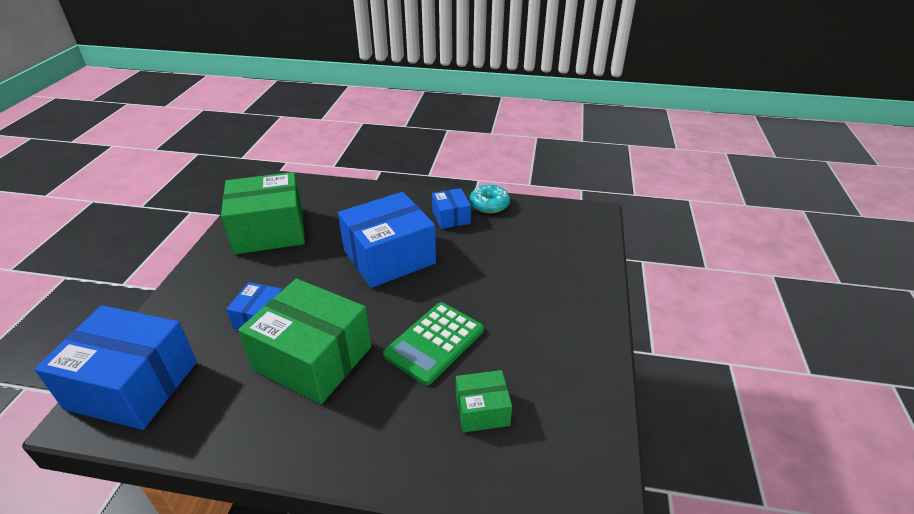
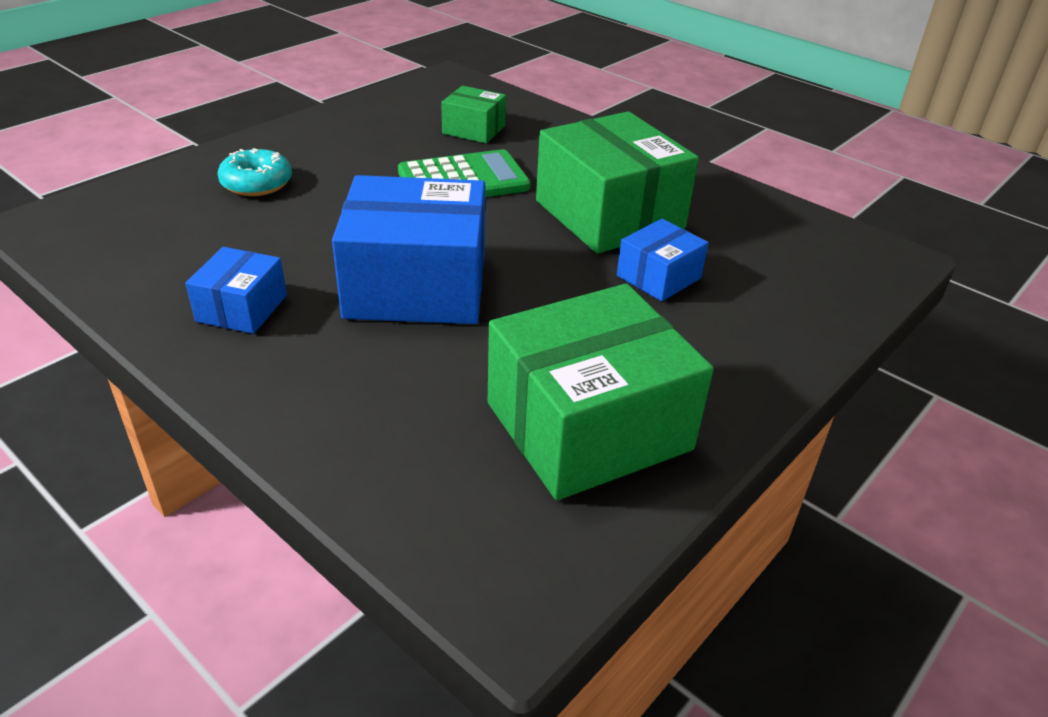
camera: 150 degrees left, 0 degrees up
(133, 385) = (837, 264): blue box -> none
(269, 230) = (588, 426): green box -> green box turned 45 degrees counterclockwise
(489, 204) = (147, 303): turquoise donut -> turquoise donut (257, 183)

